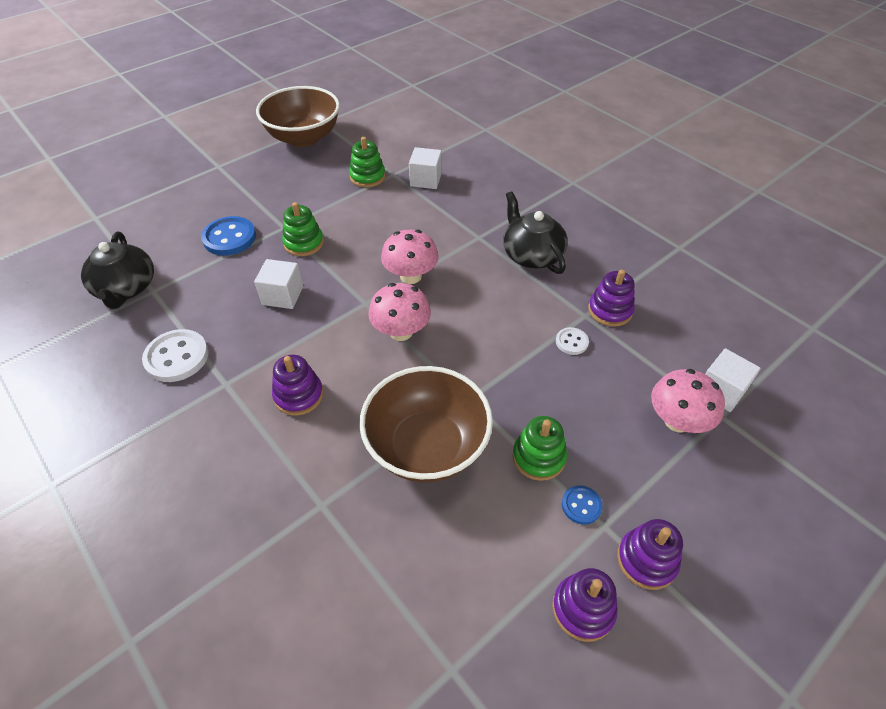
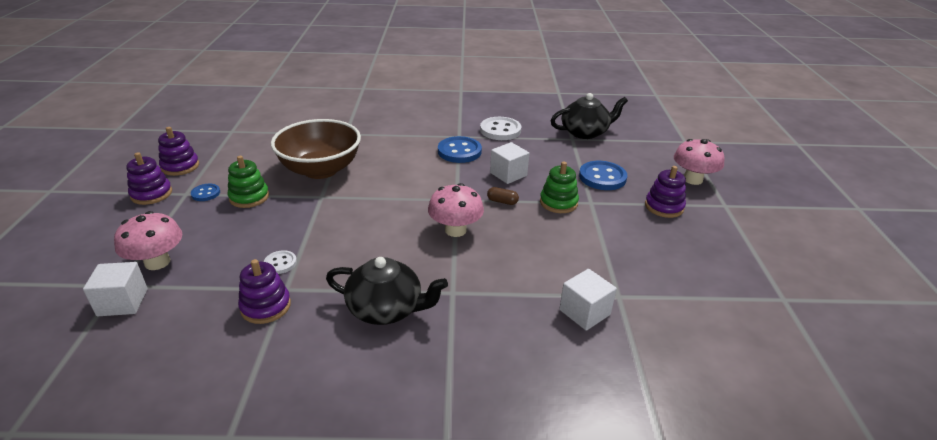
camera: 130 degrees right, 15 degrees down
(126, 288) = (585, 132): black teapot -> black teapot turned 135 degrees clockwise
(266, 358) = (459, 151): none -> blue button
(298, 395) = (417, 150): purple stacking toy -> purple stacking toy (664, 207)
(304, 137) = (751, 271): brown bowl -> none
(337, 274) = (502, 201): none -> brown capsule
(367, 177) = (629, 276): green stacking toy -> none
(401, 331) = (409, 200): pink mushroom -> pink mushroom (692, 179)

